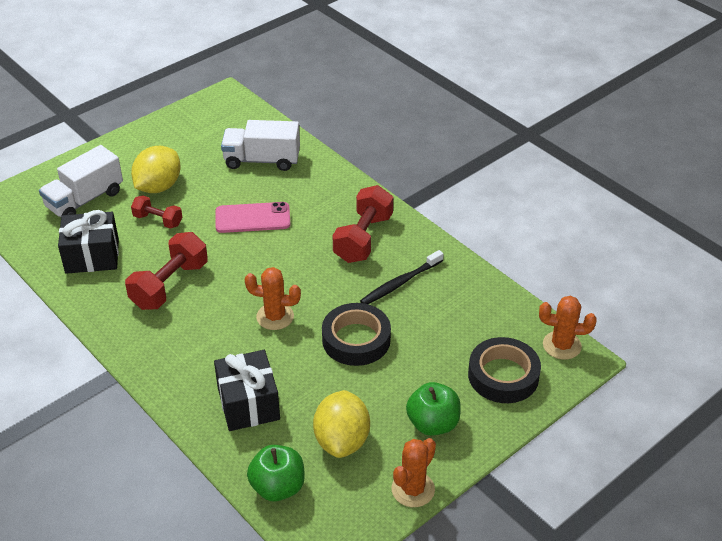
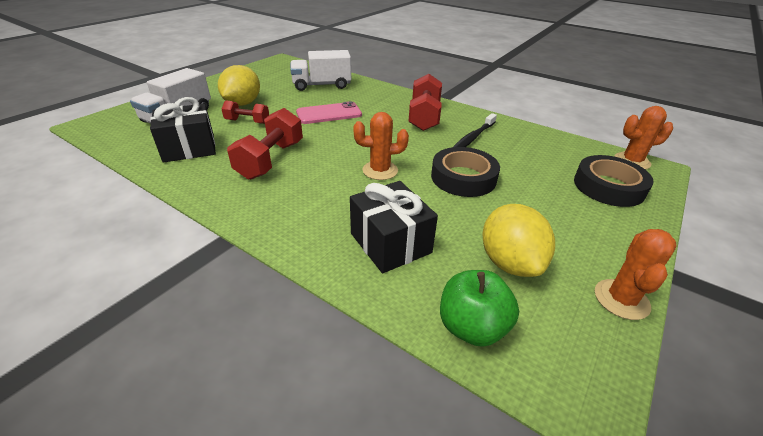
camera: 15 degrees left, 5 degrees down
(433, 424) = (584, 232): green apple -> none

